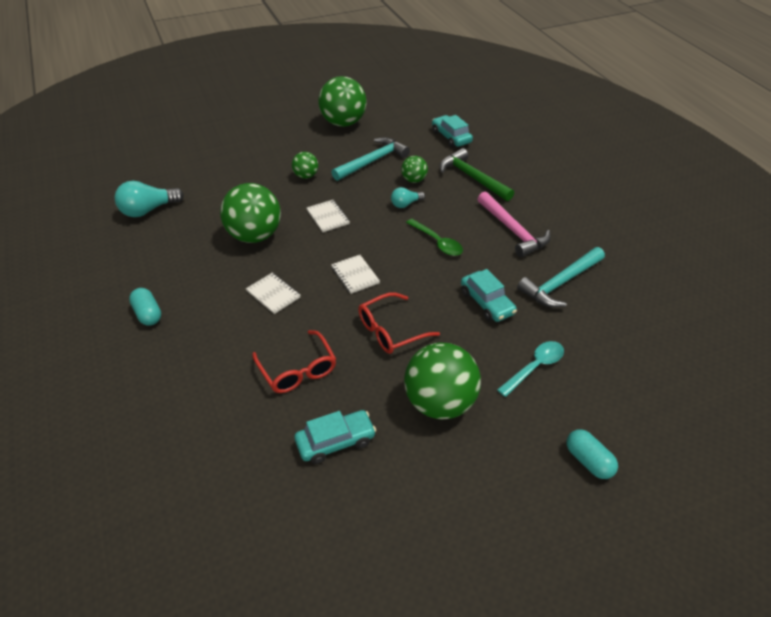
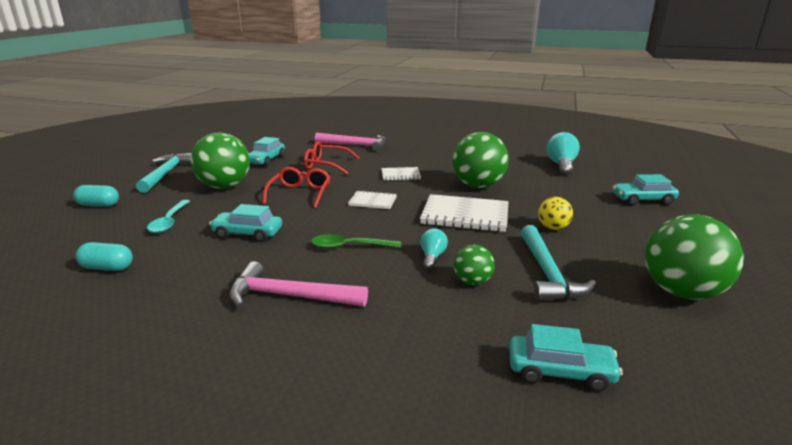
camera: 130 degrees right, 20 degrees down
(148, 314) = (439, 148): turquoise capsule -> turquoise capsule (107, 268)
(197, 396) = (356, 145): none -> pink hammer
(209, 155) = (643, 200): none -> turquoise car
(306, 176) = (553, 228): green ball -> yellow ball
(328, 217) = (465, 216): white notebook -> white notebook, size x1.82
(472, 177) = (423, 327): green hammer -> none
(560, 283) = (187, 278): turquoise hammer -> turquoise hammer (166, 174)

